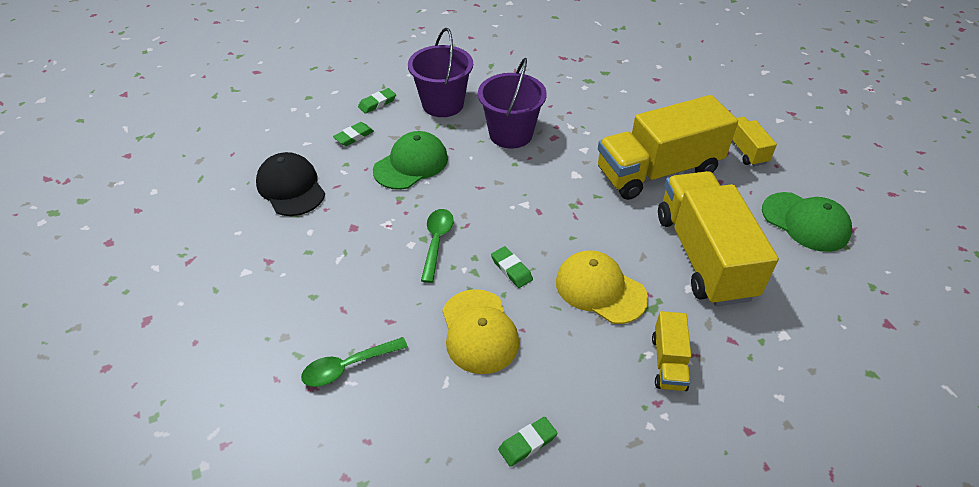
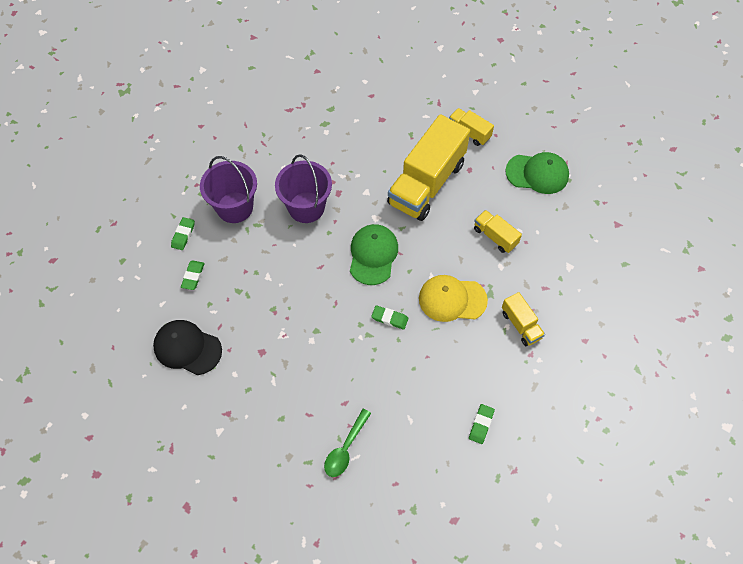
camera: 35 degrees left, 15 degrees up
(411, 164) = (257, 276): green cap -> green cap (373, 255)
(436, 242) = (327, 328): green spoon -> none
(479, 331) = (403, 374): yellow cap -> none
(703, 256) = (495, 236): yellow truck -> yellow truck, size x0.46

